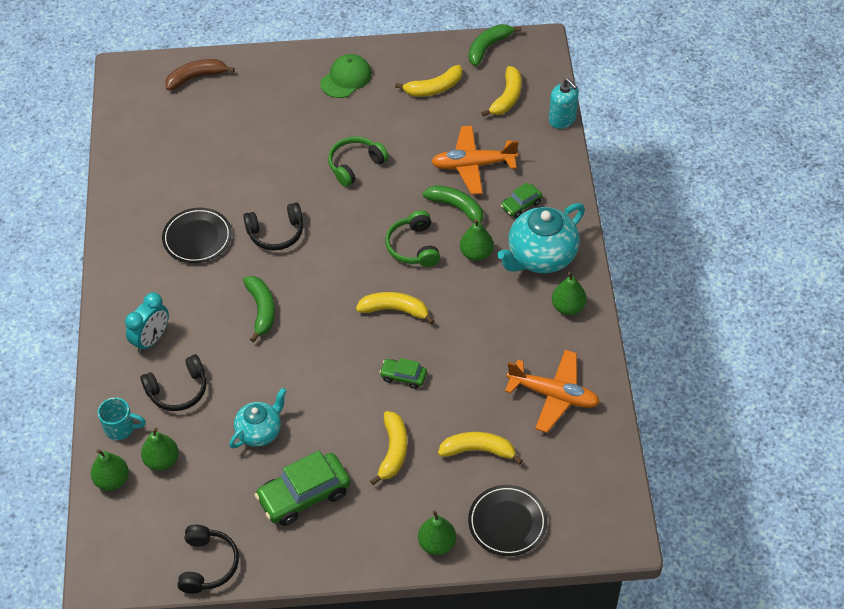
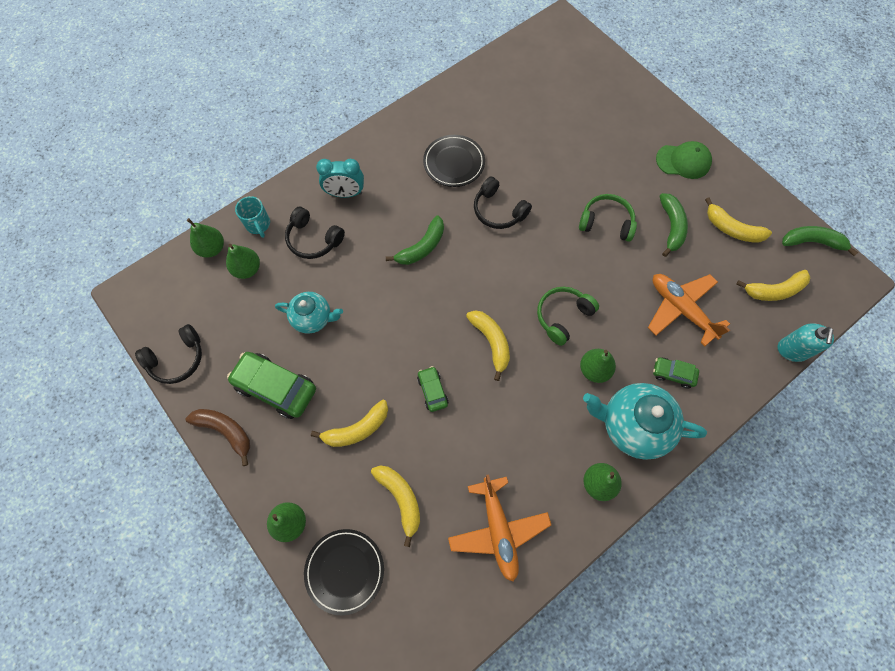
camera: 55 degrees right, 15 degrees up
(196, 77) = (595, 67): brown banana -> brown banana (226, 431)
(457, 208) = (627, 325): green banana -> green banana (671, 227)

